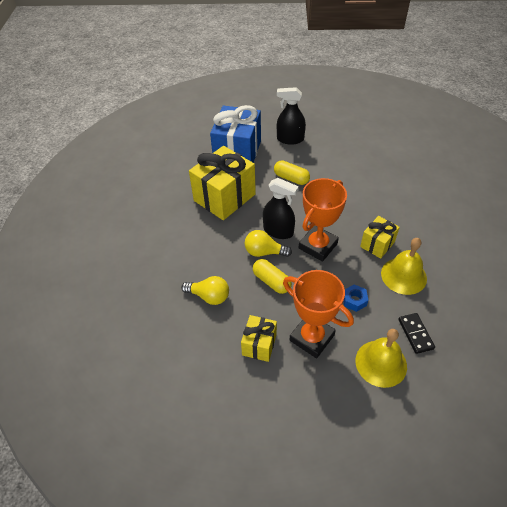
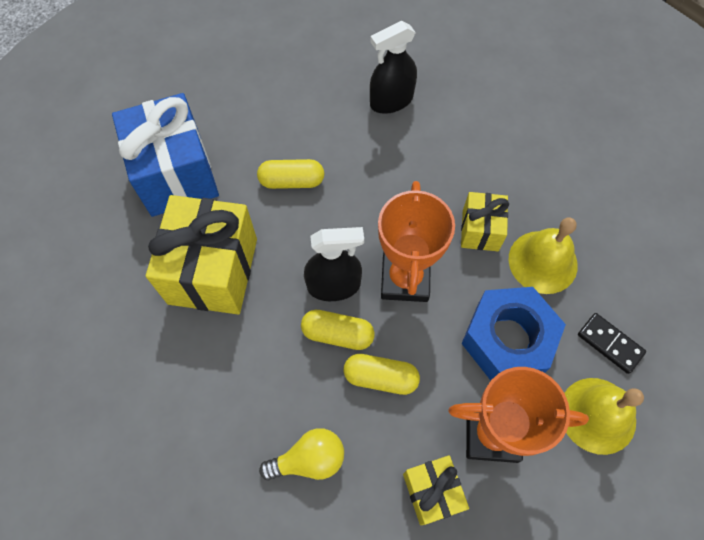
camera: 35 degrees left, 15 degrees up
(264, 252) = (337, 334): yellow light bulb -> yellow capsule
(290, 139) = (243, 109): black spray bottle -> black spray bottle (391, 101)
(354, 300) = (507, 339): blue nut -> blue nut, size x2.34

